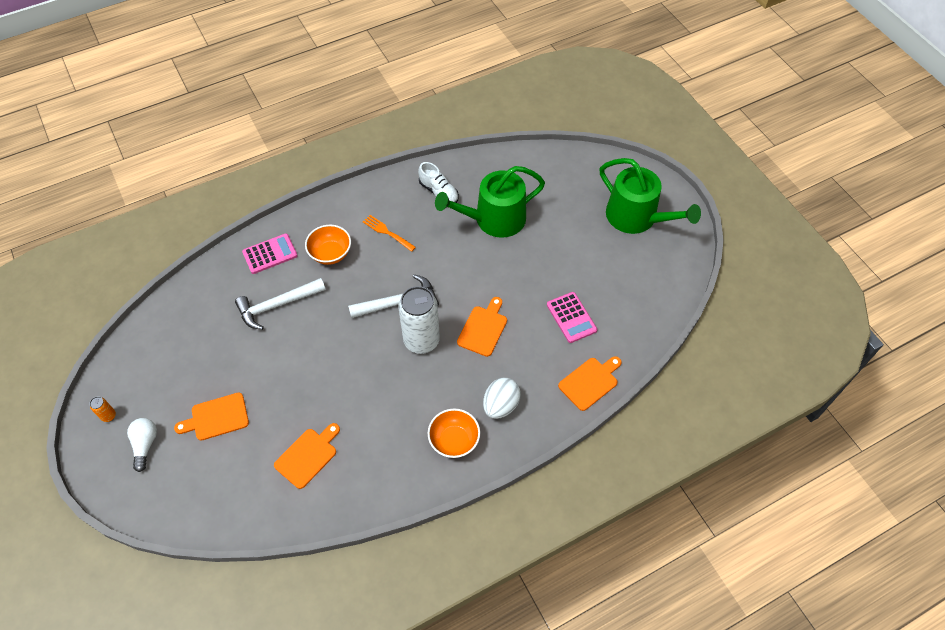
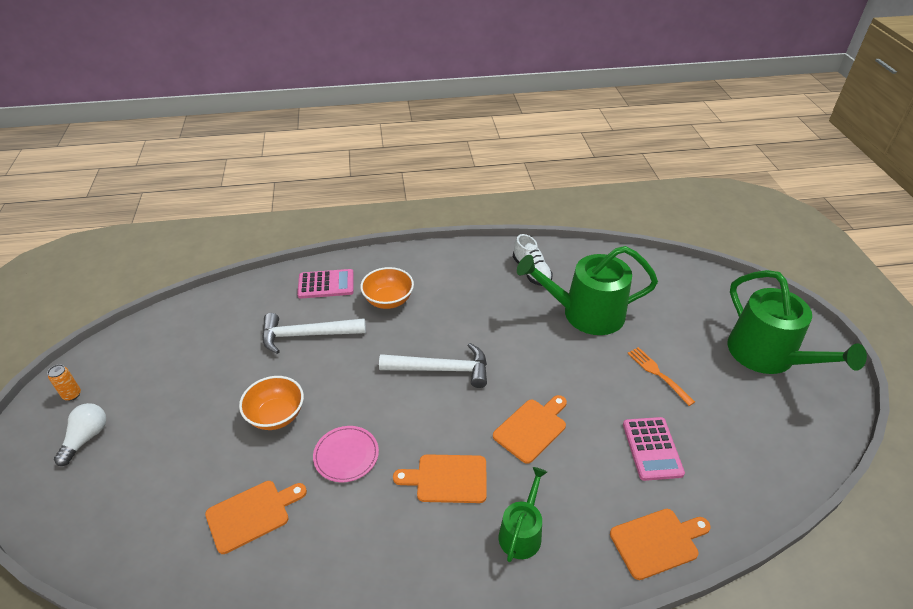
camera: 20 degrees right, 15 degrees down
(216, 417) = (177, 433): orange cutting board -> orange cutting board (447, 478)
(356, 392) = (346, 455): none -> pink plate
(387, 232) = (459, 296): orange fork -> orange fork (658, 374)
(421, 340) = (450, 419): white can -> none
(454, 440) = (442, 559): orange bowl -> orange bowl (276, 415)
(500, 405) = (521, 532): white egg -> green watering can

